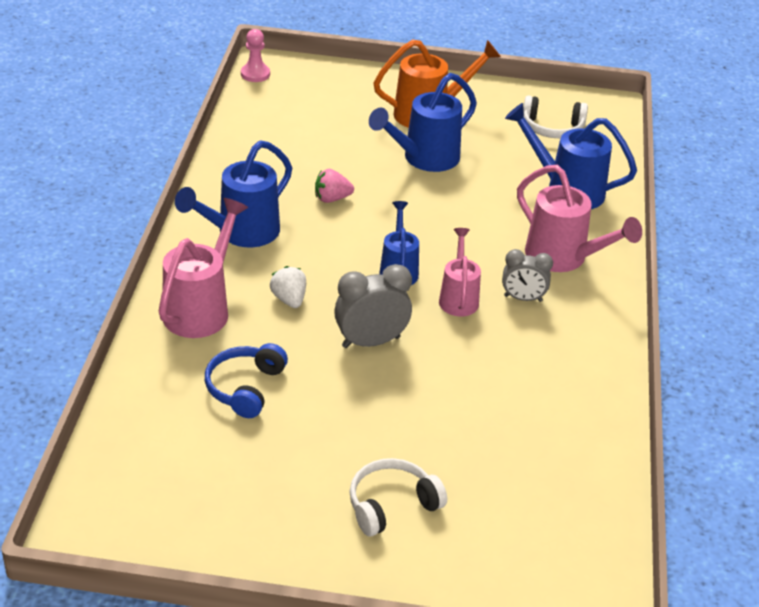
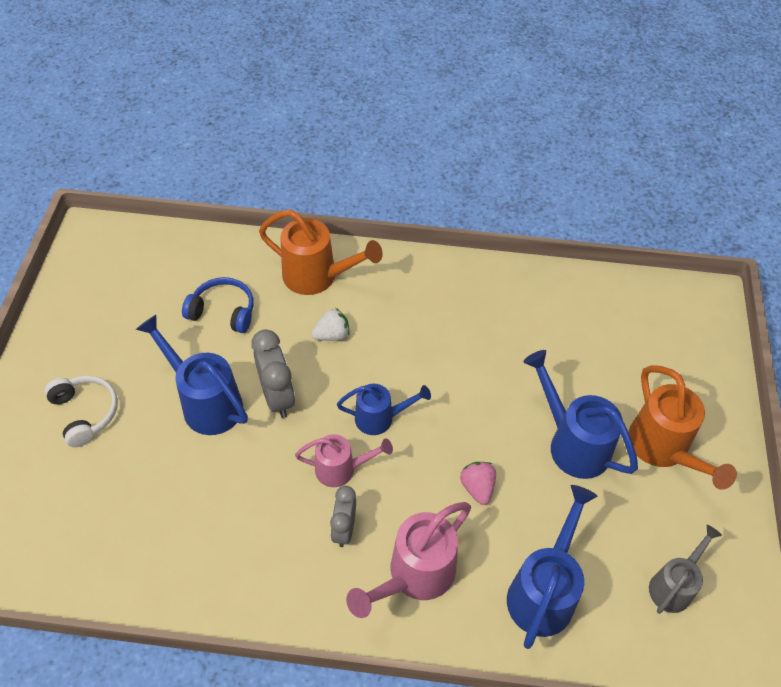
camera: 90 degrees right, 15 degrees up
(201, 309) = (317, 277): pink watering can -> orange watering can
(241, 233) = (421, 296): blue watering can -> blue watering can (206, 402)
(255, 74) = (688, 289): pink pawn -> none
(332, 199) = (485, 362): pink strawberry -> pink strawberry (477, 487)
(552, 128) = (673, 586): white headphones -> grey watering can

